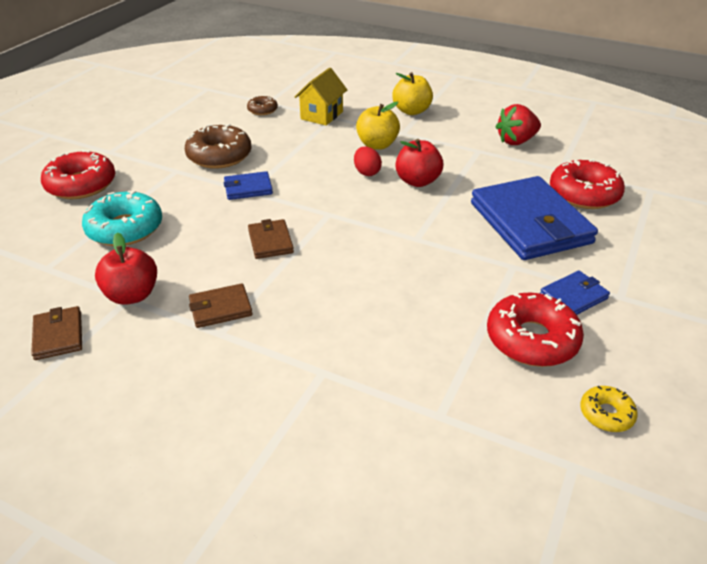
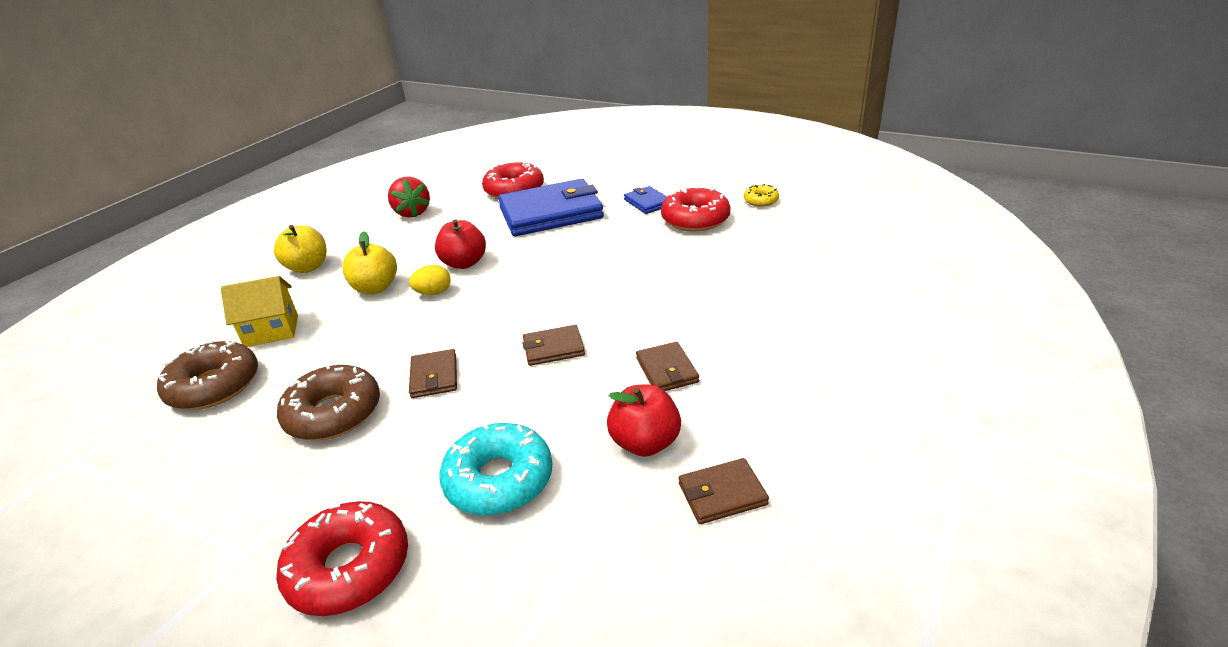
camera: 85 degrees left, 5 degrees down
(248, 188) = (434, 376): blue wallet -> brown wallet
(262, 110) = (214, 386): brown donut -> brown donut, size x1.92
(322, 115) = (271, 331): yellow house -> yellow house turned 45 degrees counterclockwise
(367, 172) = (433, 293): red egg -> yellow egg

